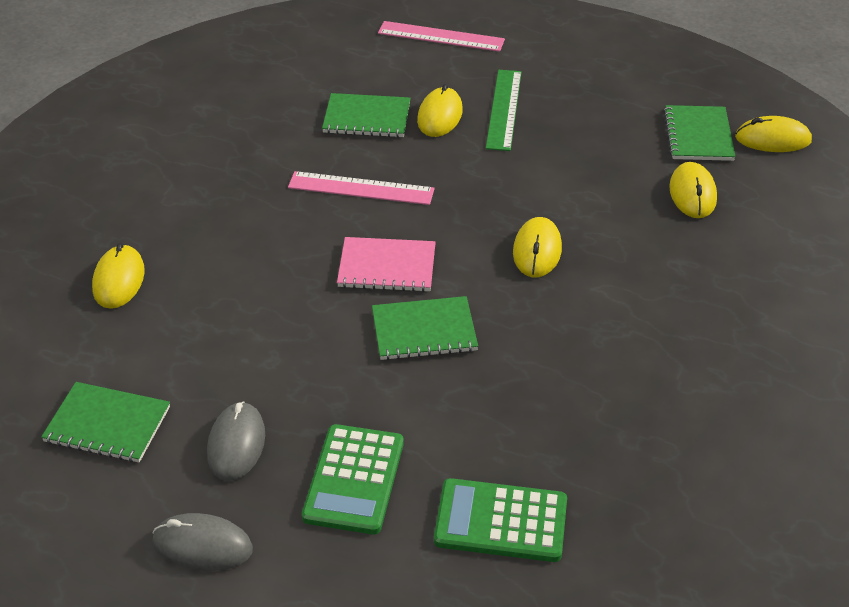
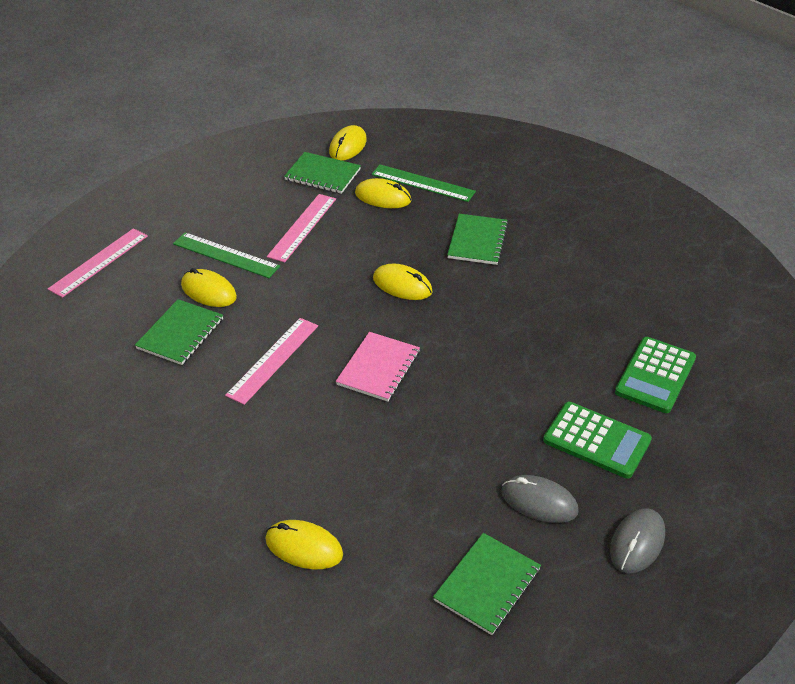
camera: 70 degrees left, 0 degrees up
(424, 330) = (459, 366): green notebook -> green notebook (477, 241)
(588, 147) = (302, 227): none -> pink ruler
(748, 219) = (423, 183): none -> green ruler

